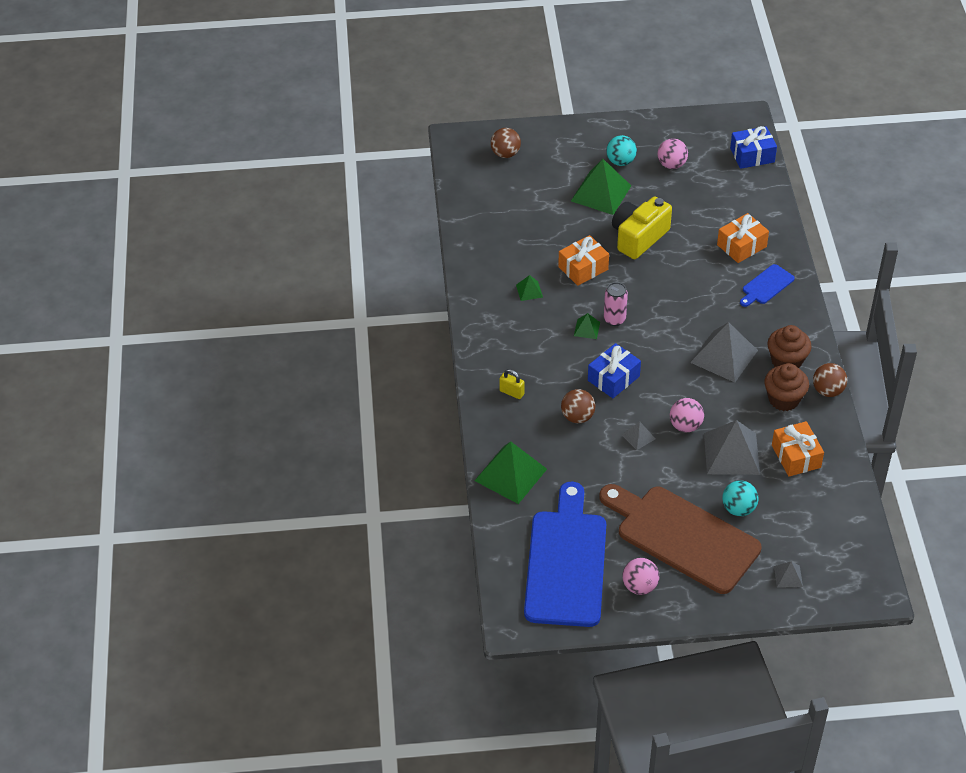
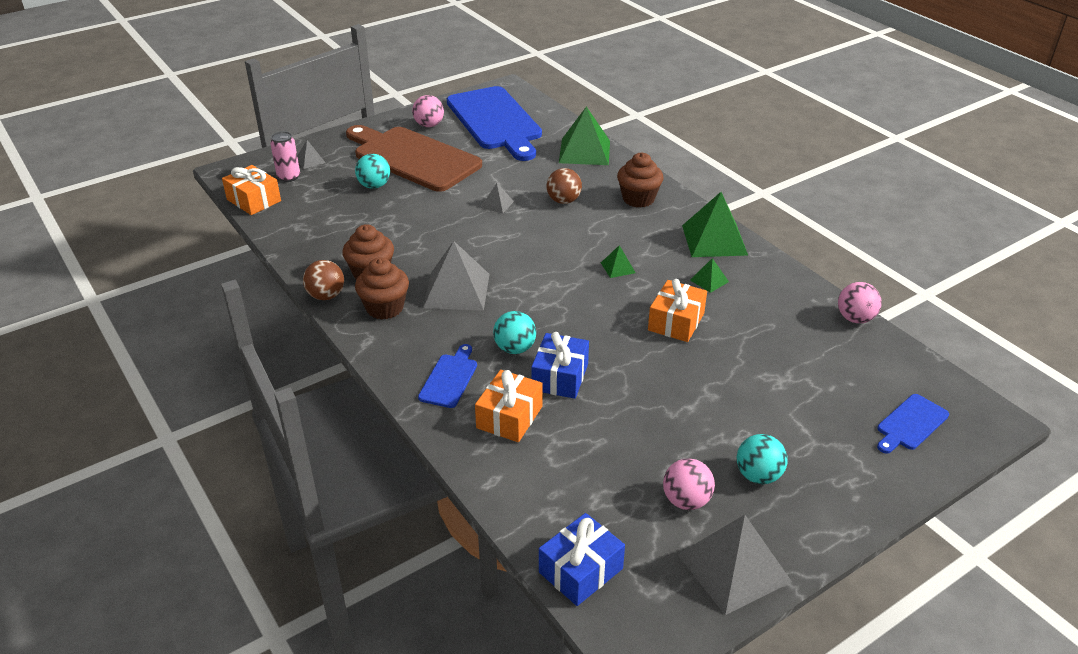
camera: 150 degrees right, 10 degrees down
(505, 154) = (910, 424): brown ball -> blue cutting board
(512, 392) = (638, 199): yellow padlock -> brown cupcake
(601, 193) = (740, 418): green pyramid -> green pyramid (714, 240)
(613, 378) = (555, 237): blue gift -> blue gift (560, 377)
(614, 319) = (597, 285): pink can -> pink can (289, 177)
(638, 237) = (644, 379): yellow camera -> none
(682, 536) = (413, 157): brown cutting board -> brown cutting board turned 150 degrees counterclockwise
(685, 426) = (459, 224): pink ball -> pink ball (855, 318)
(709, 291) = (515, 348): none -> turquoise ball
(731, 453) = (402, 218): grey pyramid -> grey pyramid (733, 567)
(796, 456) = (337, 234): orange gift -> orange gift (254, 200)

